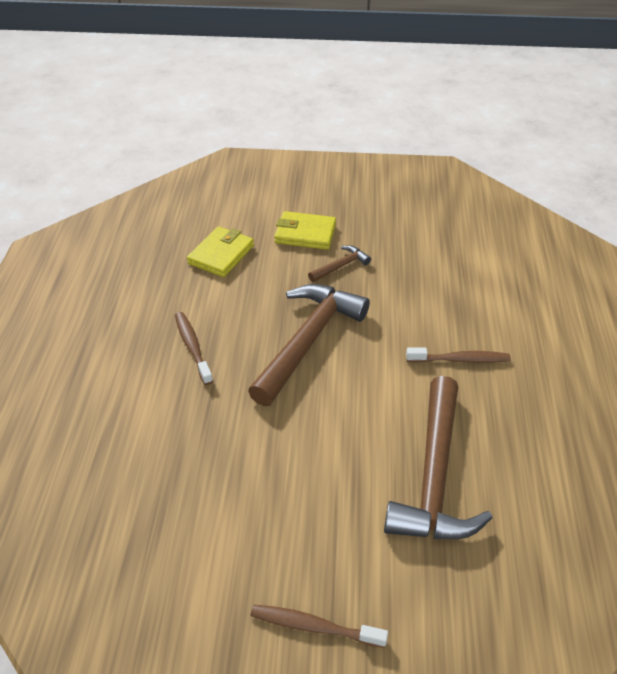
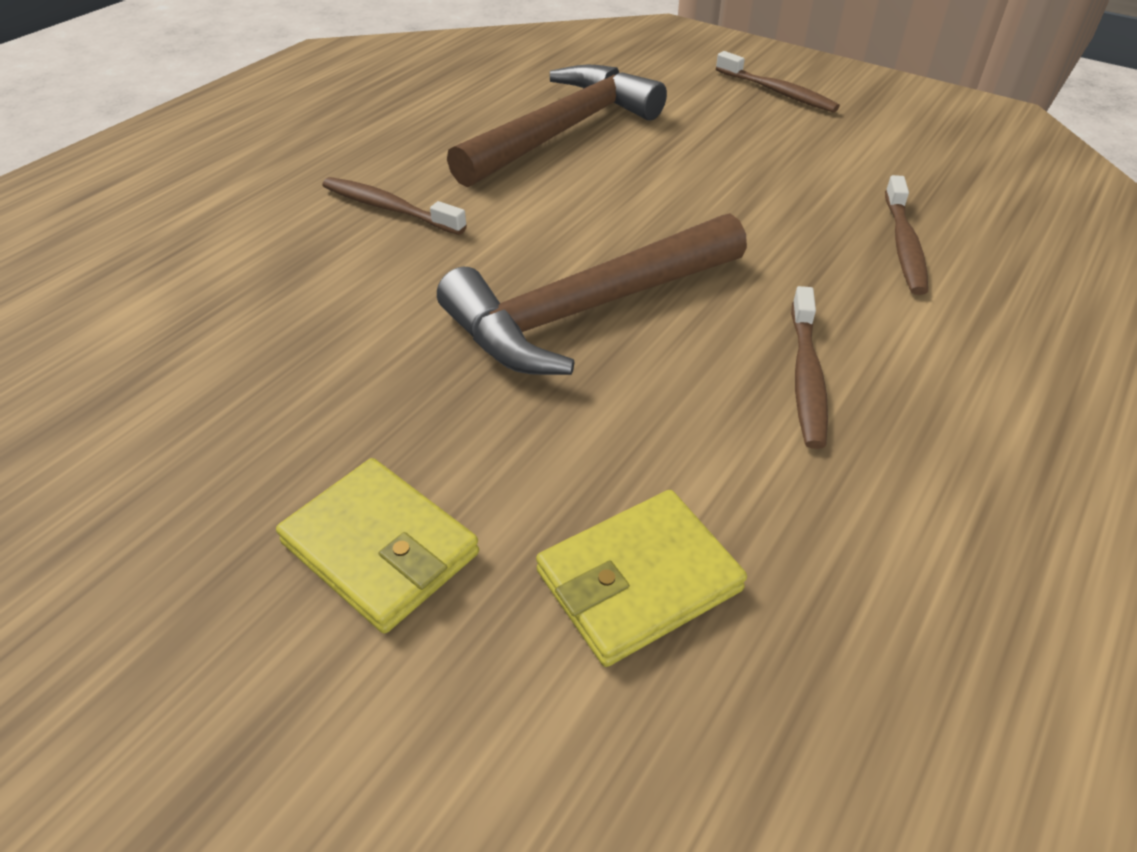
camera: 150 degrees left, 0 degrees up
(163, 459) = (904, 245): none -> brown toothbrush
(341, 266) = (391, 422): brown hammer -> none

